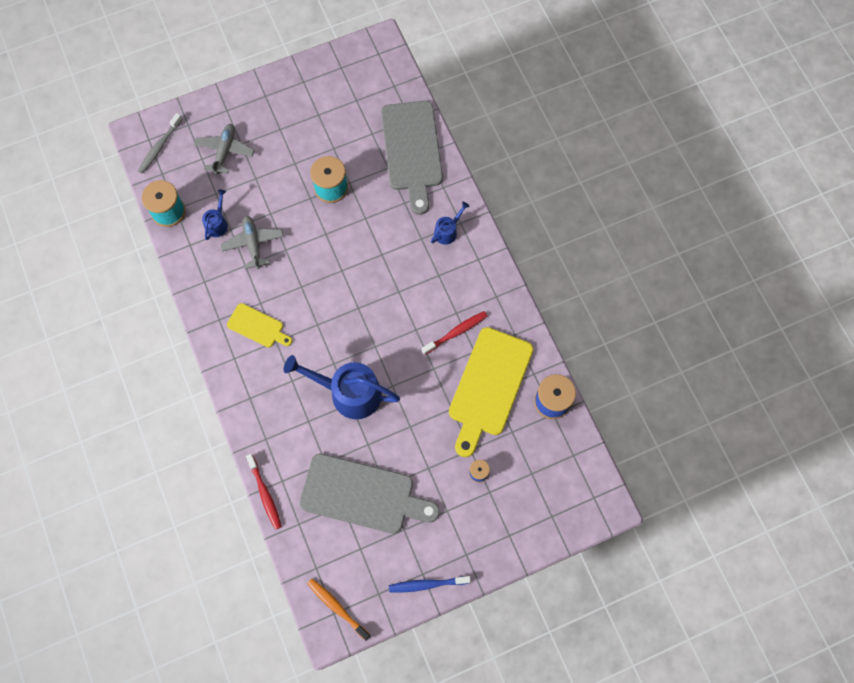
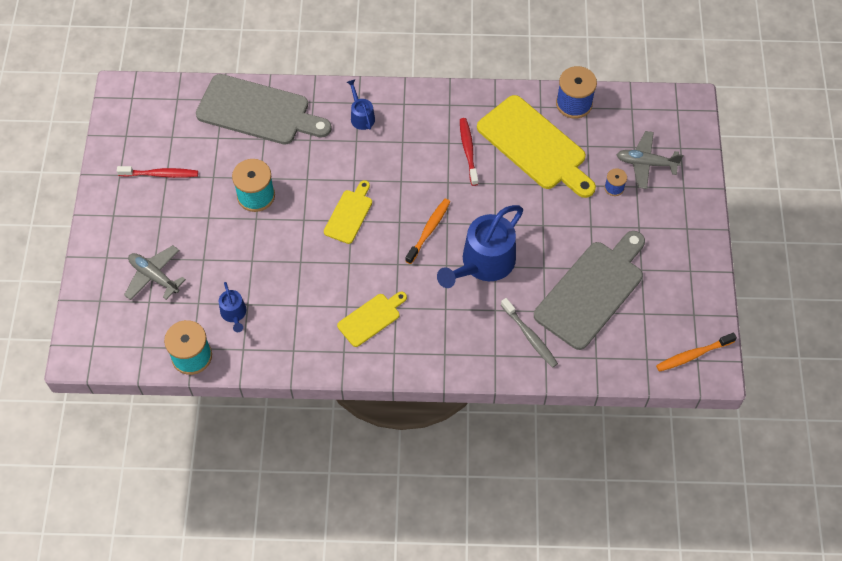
camera: 65 degrees left, 10 degrees down
(159, 147) = (109, 338): grey toothbrush -> grey toothbrush (530, 336)
(217, 223) = (234, 314): blue watering can -> blue watering can turned 150 degrees counterclockwise
(253, 244) = (277, 289): grey plane -> grey plane (646, 163)
(265, 494) = (552, 377): red toothbrush -> red toothbrush (160, 174)
(347, 266) = (349, 214): none -> yellow cutting board
(361, 335) = (429, 230): none -> orange toothbrush
(427, 584) = (701, 271): blue toothbrush -> none

